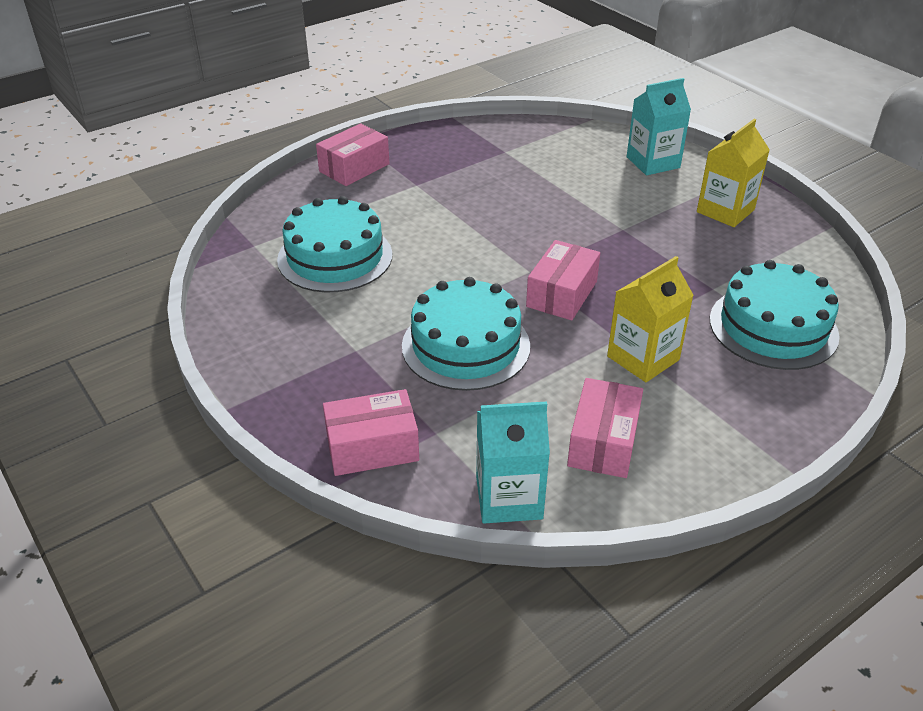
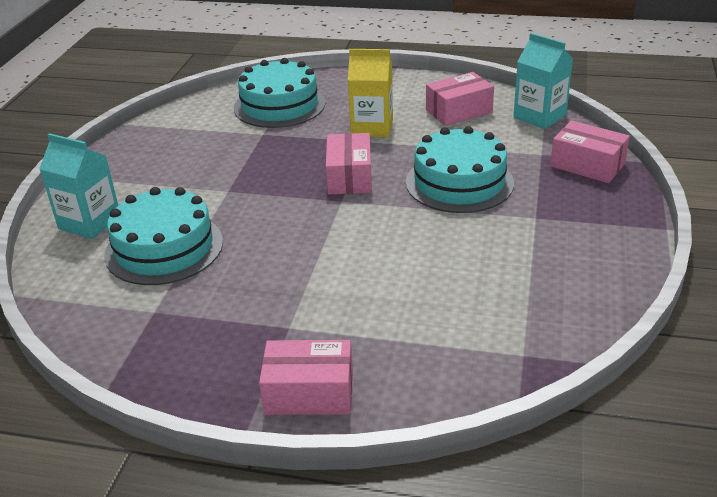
camera: 130 degrees left, 5 degrees down
(335, 257) = (463, 296): turquoise cake -> turquoise cake (164, 248)
(561, 294) = (349, 177): pink box -> pink box turned 75 degrees counterclockwise
(725, 211) = (145, 163): yellow carton -> none

